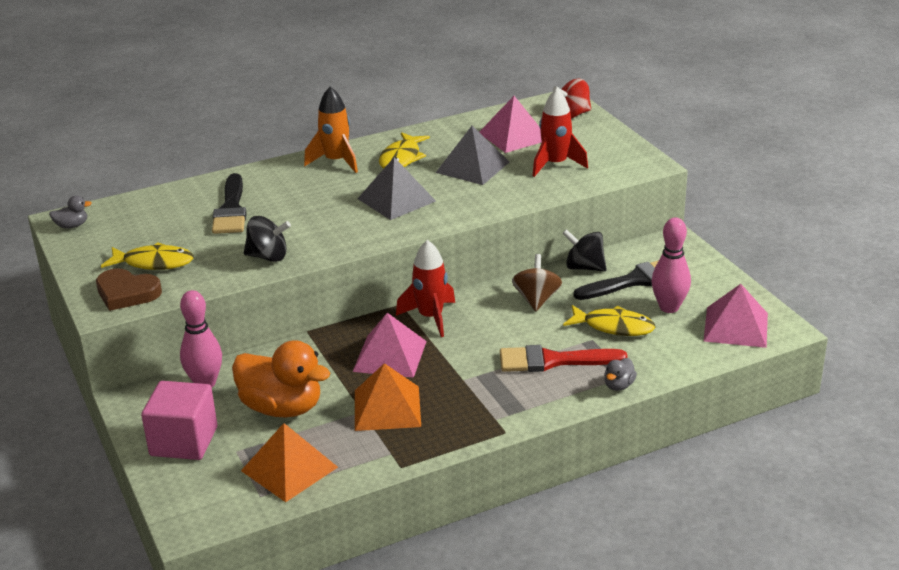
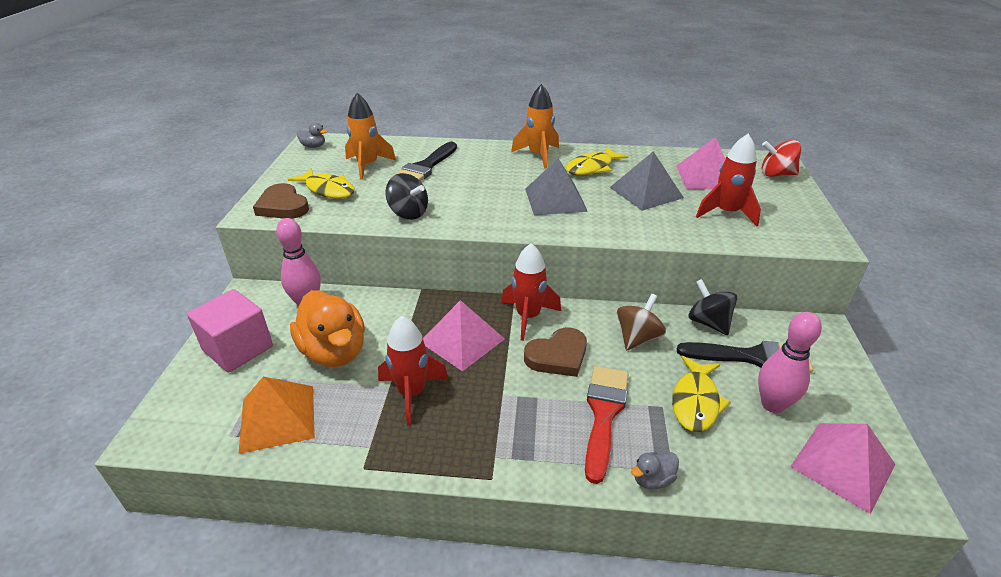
camera: 30 degrees right, 5 degrees up
(165, 226) = (368, 166): none -> orange rocket
(387, 408) = (412, 393): orange pyramid -> red rocket
(483, 336) = (557, 356): none -> brown heart
(553, 361) = (604, 414): red brush -> red brush turned 75 degrees clockwise
(614, 327) = (695, 402): yellow fish -> yellow fish turned 60 degrees clockwise

